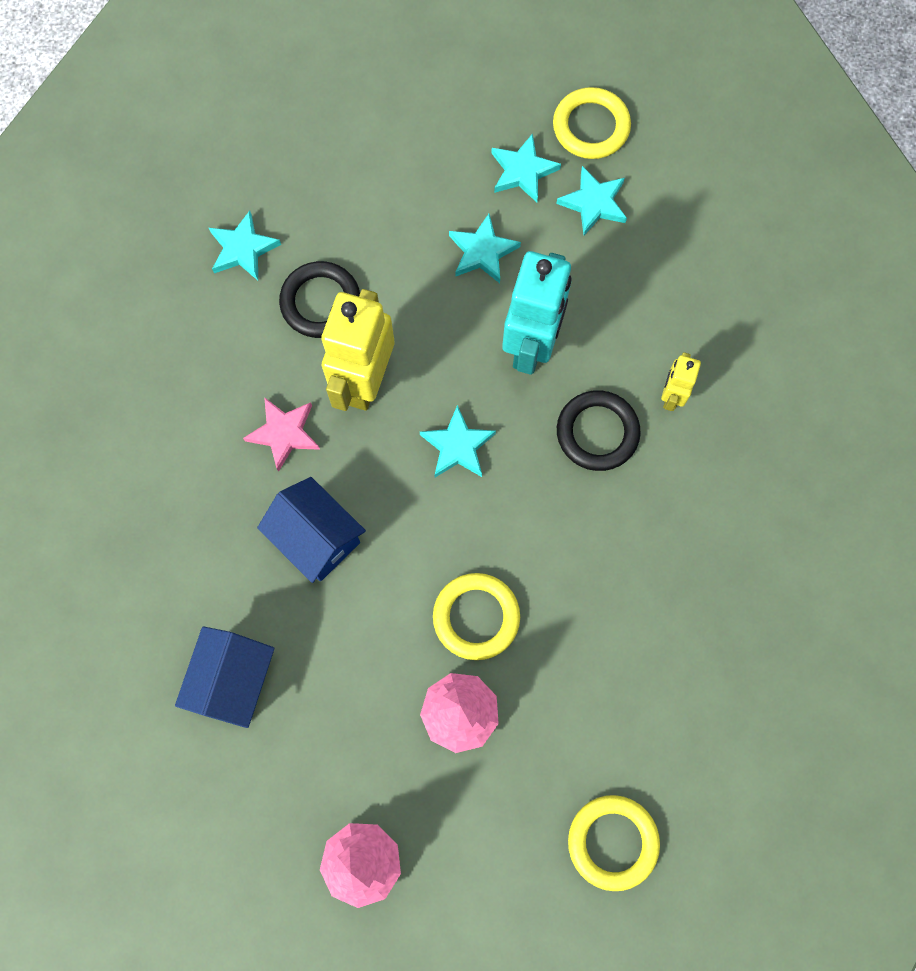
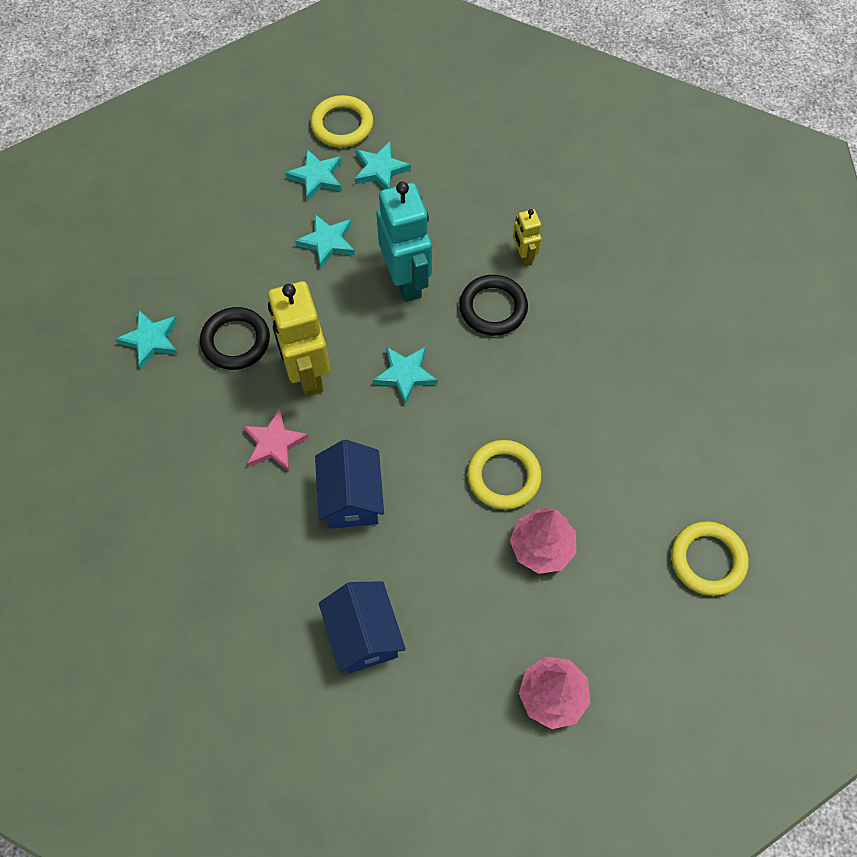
camera: 35 degrees left, 10 degrees down
(317, 538) = (351, 498): blue house -> blue house turned 75 degrees clockwise

